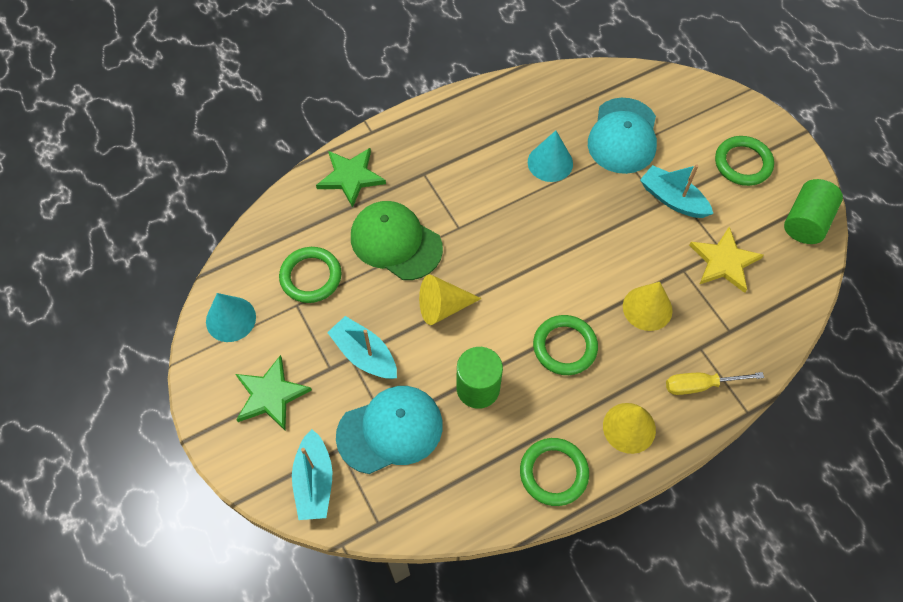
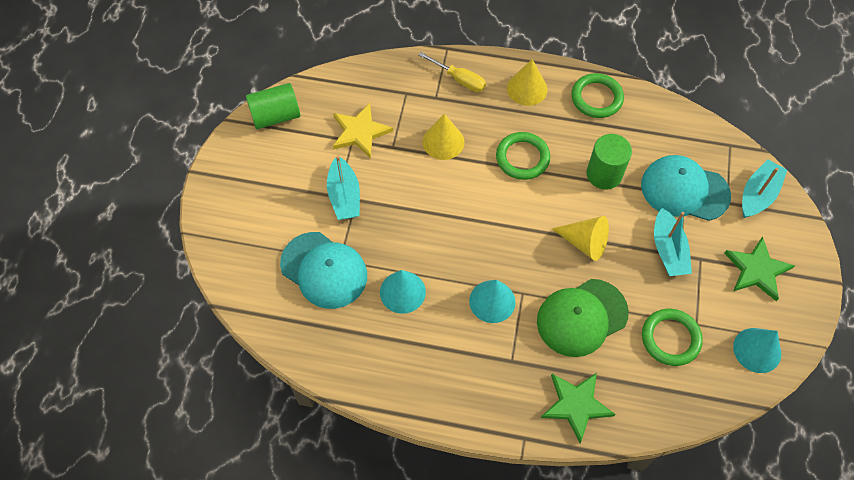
camera: 140 degrees left, 0 degrees up
(396, 242) = (581, 317): green cap -> green cap turned 75 degrees clockwise
(476, 204) = (492, 301): none -> turquoise cone
(623, 136) = (324, 270): turquoise cap -> turquoise cap turned 75 degrees clockwise
(743, 163) = (264, 183): green ring -> none

